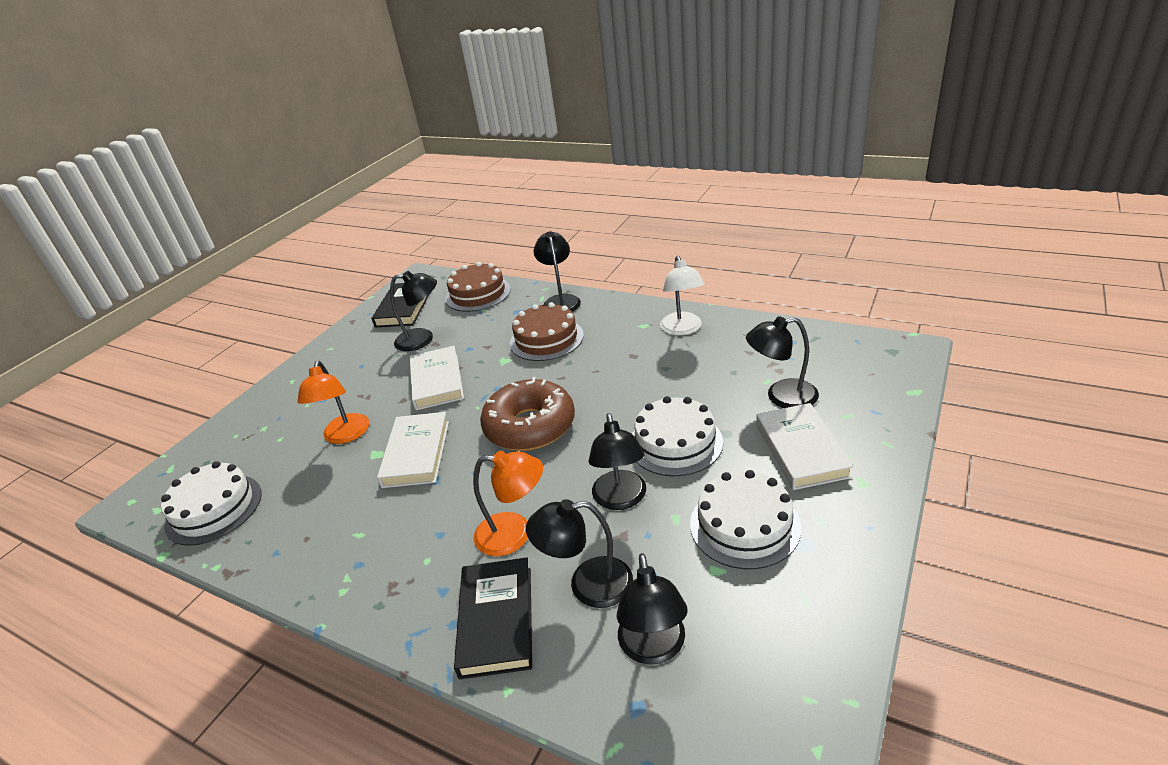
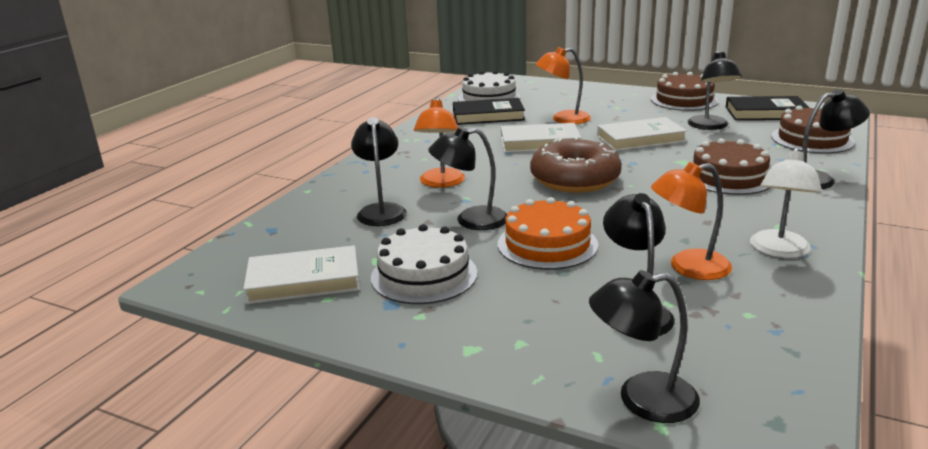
camera: 85 degrees right, 10 degrees down
(337, 349) = (684, 100): none -> brown cake
(496, 620) = (362, 183): black book -> black book (488, 116)
(654, 648) = (313, 234): black lamp -> black lamp (642, 399)
(675, 443) = (547, 244): white cake -> orange cake
(682, 329) = (779, 251): white lamp -> white lamp turned 60 degrees counterclockwise
(711, 369) = (688, 267): none -> orange lamp
(801, 450) = (530, 315): white book -> white book (304, 281)

